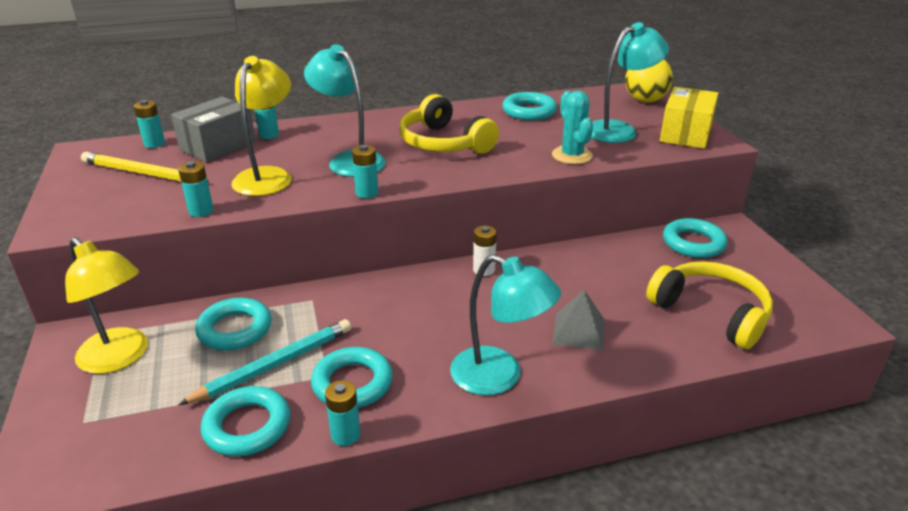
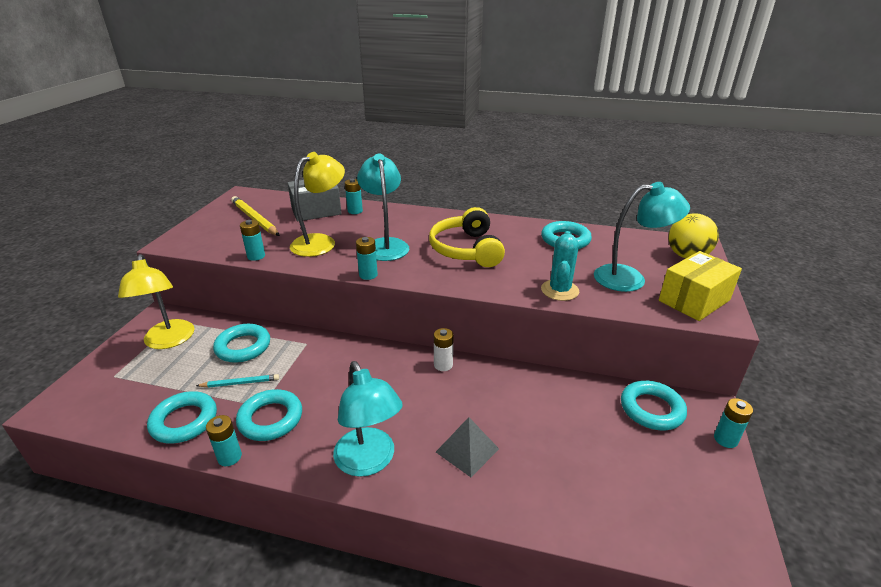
camera: 30 degrees right, 0 degrees up
(154, 144) = (283, 200): turquoise battery -> turquoise battery (725, 439)
(275, 365) = (240, 383): turquoise pencil -> turquoise pencil, size x0.57
(711, 313) = (604, 486): yellow headphones -> none

